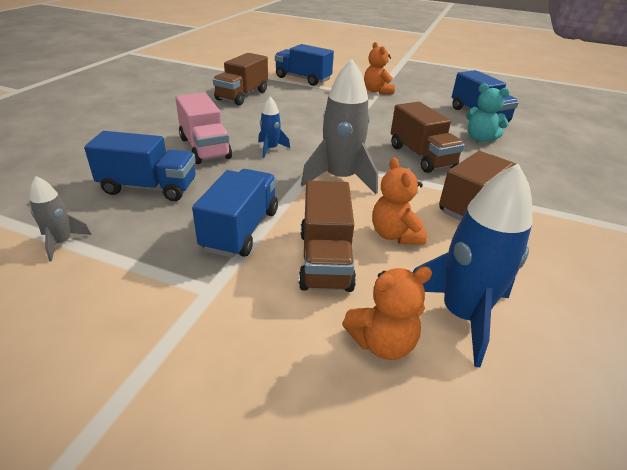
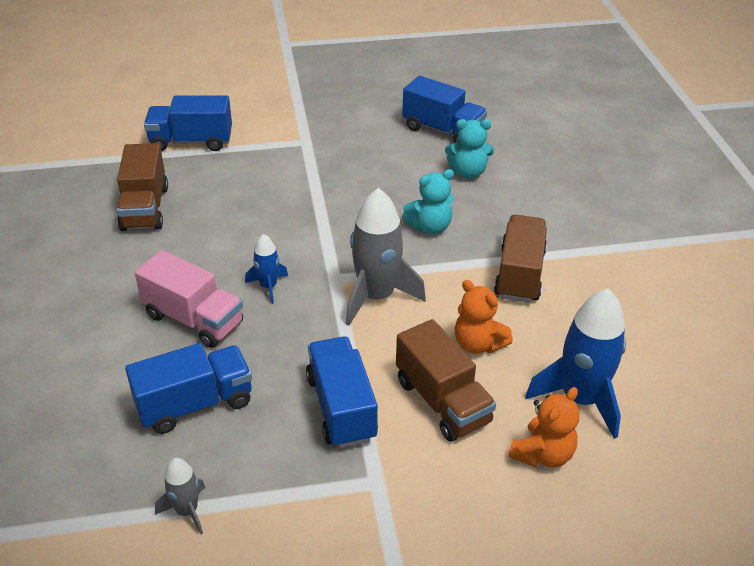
camera: 30 degrees left, 5 degrees up
(377, 91) = (302, 130): orange teddy bear -> none
(421, 156) = (430, 227): brown truck -> turquoise teddy bear

